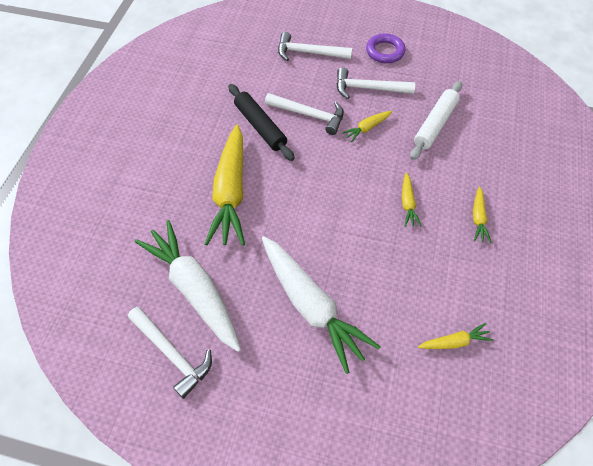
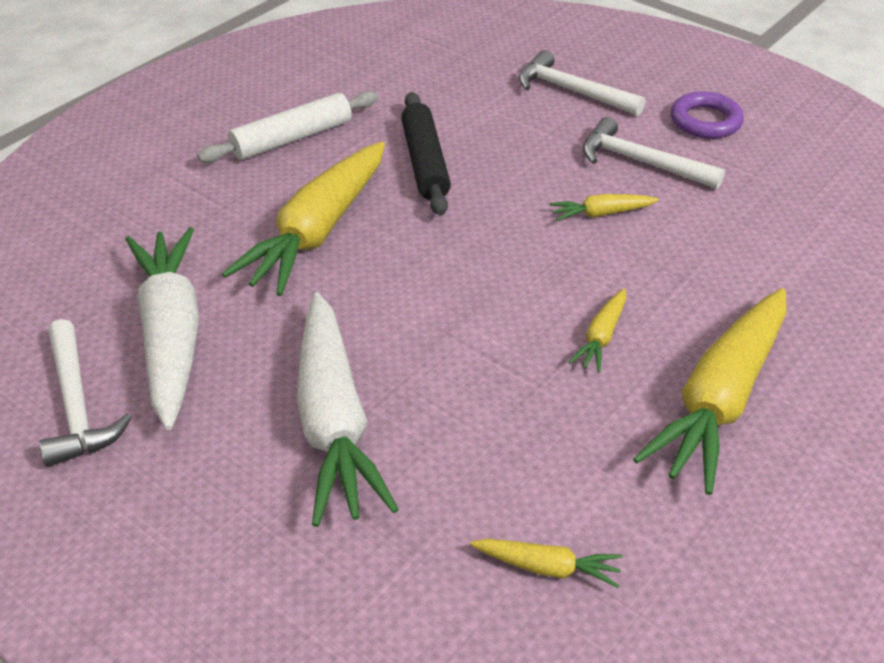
camera: 25 degrees right, 15 degrees down
(309, 115) = (515, 170): white hammer -> none
(435, 124) = (729, 243): white rolling pin -> white rolling pin (292, 138)
(478, 218) = (720, 400): yellow carrot -> yellow carrot, size x2.27

